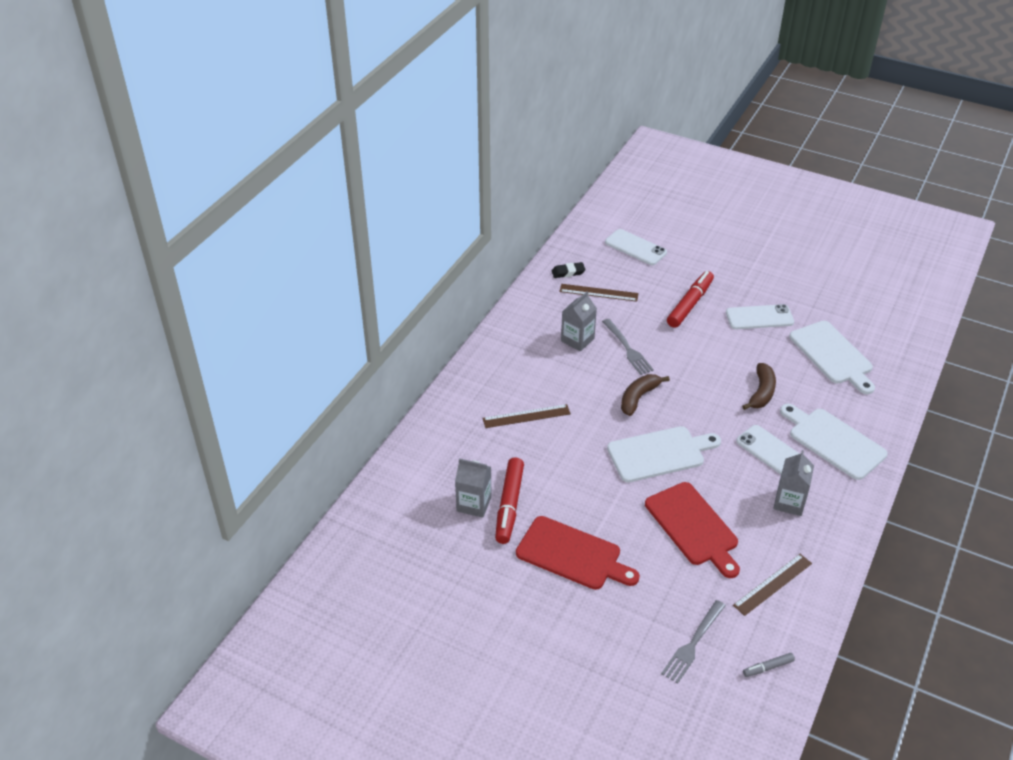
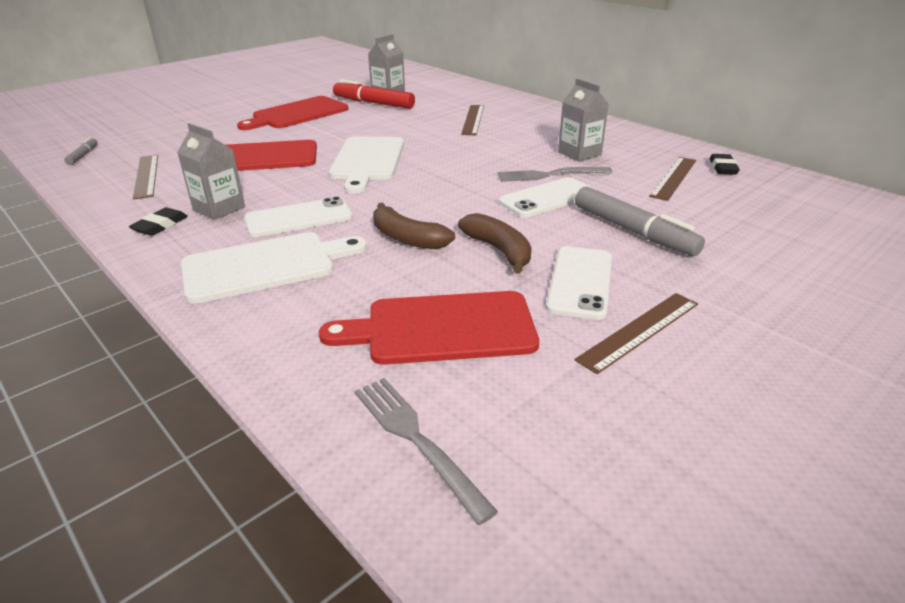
camera: 110 degrees right, 10 degrees down
(635, 247) = (794, 220): white phone -> white phone (547, 198)
(638, 398) = (459, 166): brown banana -> brown banana (499, 250)
(690, 304) = (633, 231): red marker -> grey marker
(693, 644) = (153, 136): grey fork -> grey fork (415, 439)
(786, 295) = (639, 331): none -> brown ruler
(831, 520) = (160, 226): none -> black eraser
(832, 355) = (442, 328): white cutting board -> red cutting board

